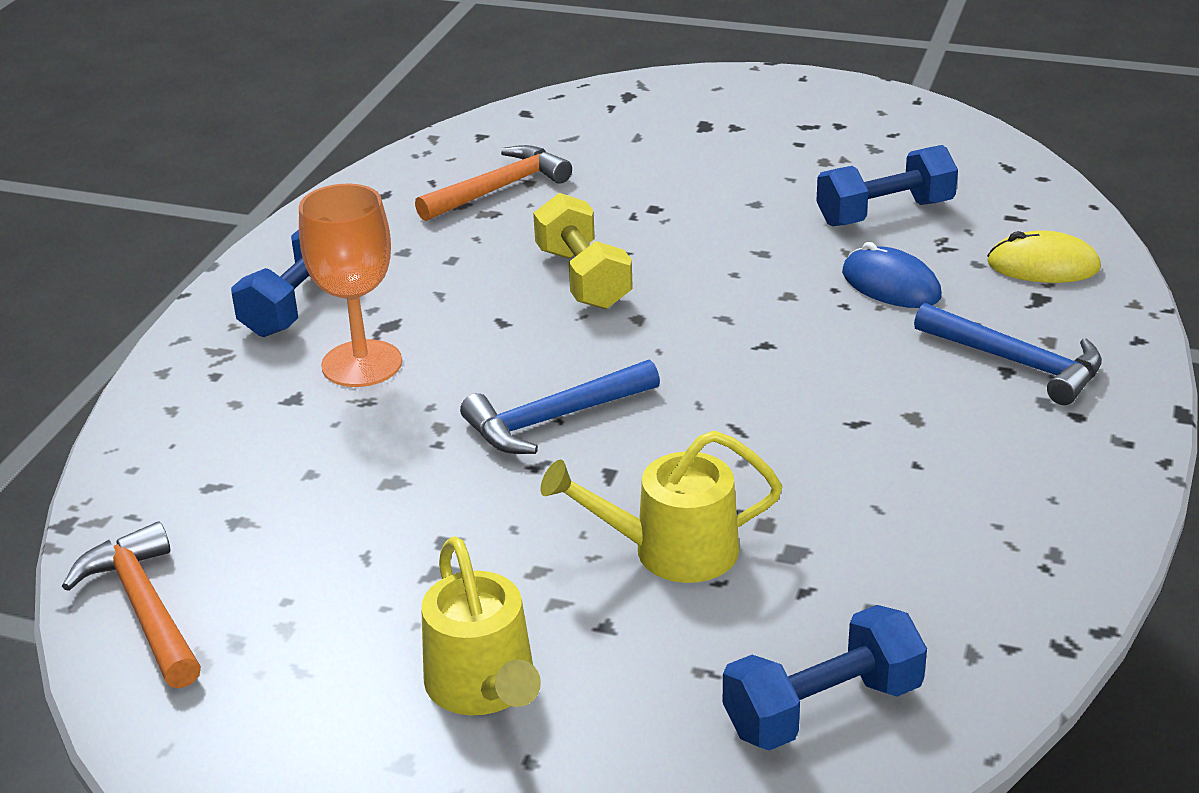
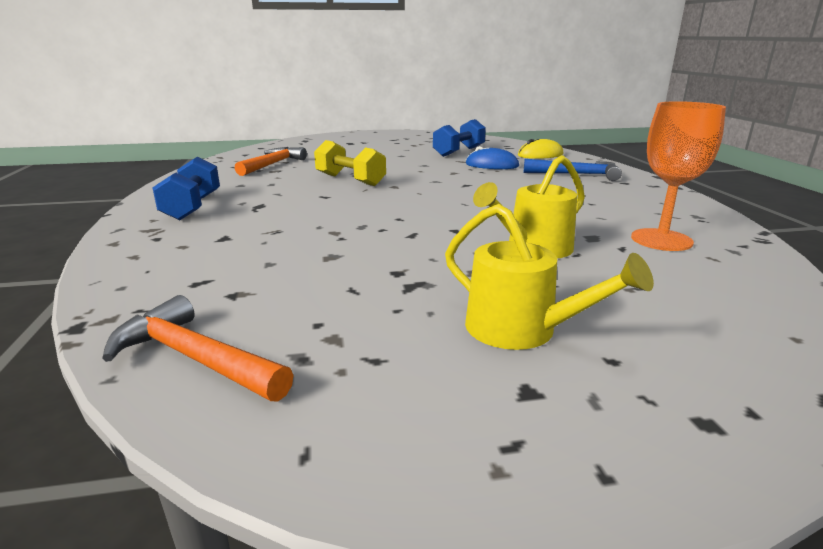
camera: 30 degrees left, 10 degrees down
(362, 364) = (257, 219): orange goblet -> orange goblet (661, 240)
(554, 419) = (398, 219): blue hammer -> none
(822, 708) = (717, 286): blue dumbbell -> none

